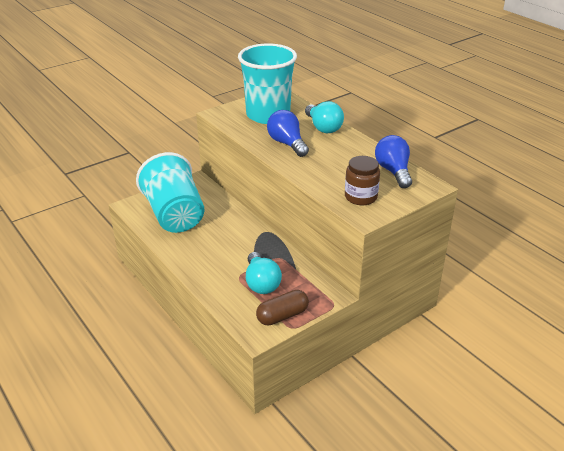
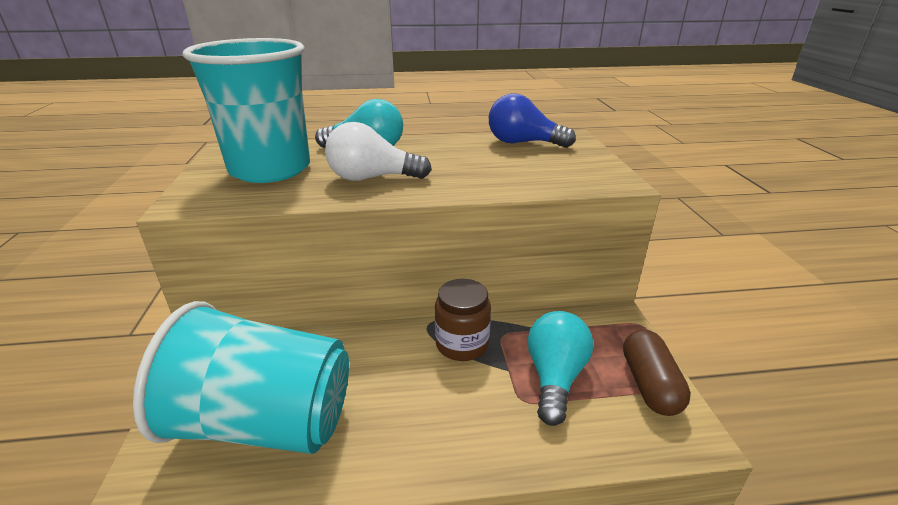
camera: 60 degrees left, 5 degrees down
(261, 283) = (554, 378): turquoise light bulb -> turquoise light bulb turned 90 degrees counterclockwise
(287, 144) = (372, 178): blue light bulb -> white light bulb
(360, 197) = (567, 172): brown jar -> brown jar (462, 344)

